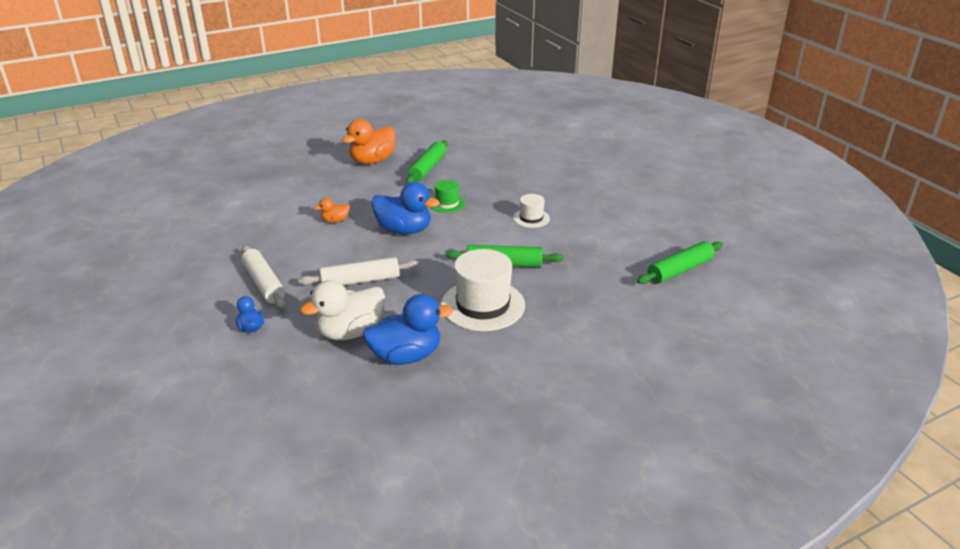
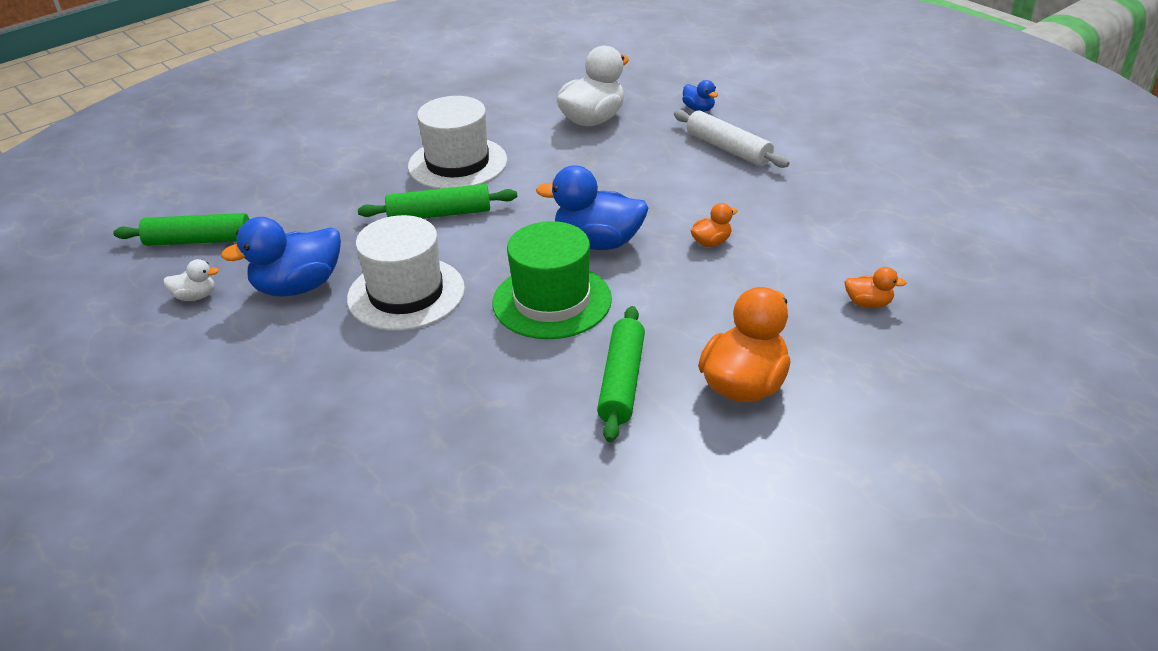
camera: 170 degrees right, 5 degrees up
(281, 181) = (868, 303): none -> orange duck
(360, 281) = (616, 168): white rolling pin -> none
(406, 356) = (524, 110): blue duck -> blue duck (298, 287)
(447, 204) = (552, 301): green hat -> green hat, size x1.95
(531, 218) = (406, 294): white hat -> white hat, size x1.95
(664, 234) = (195, 296): none -> white duck
(679, 270) = (199, 241): green rolling pin -> green rolling pin turned 45 degrees clockwise

